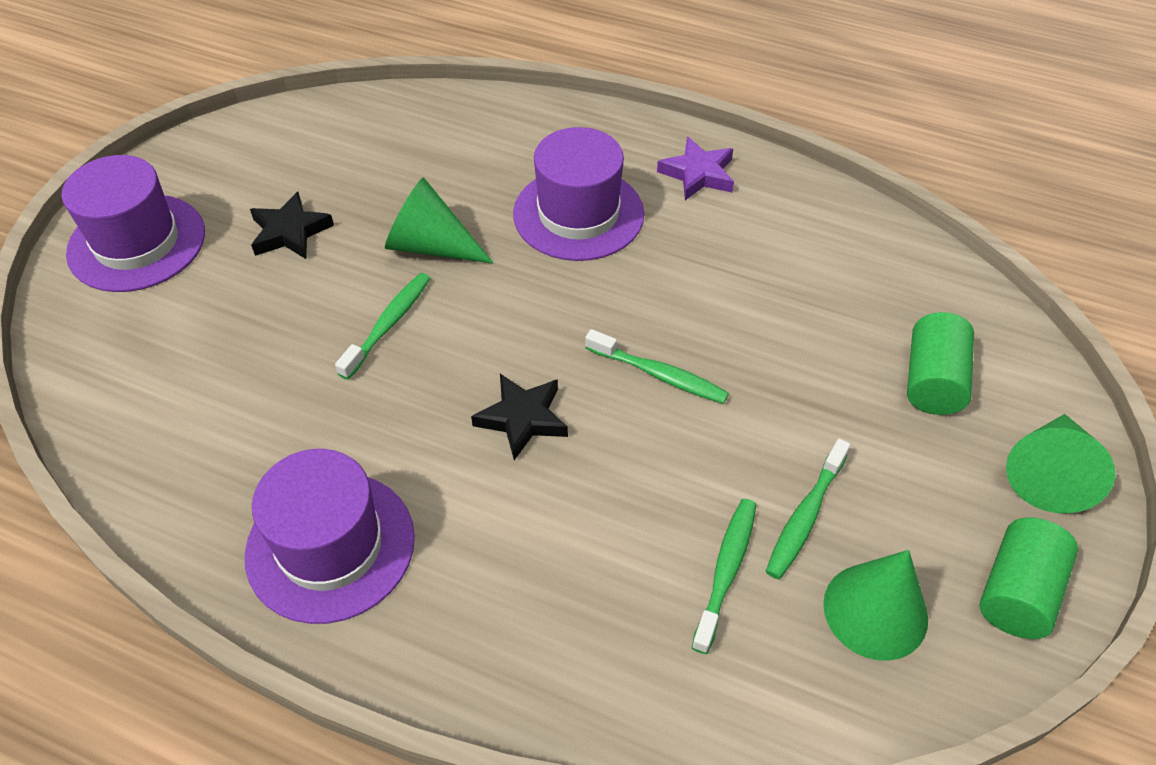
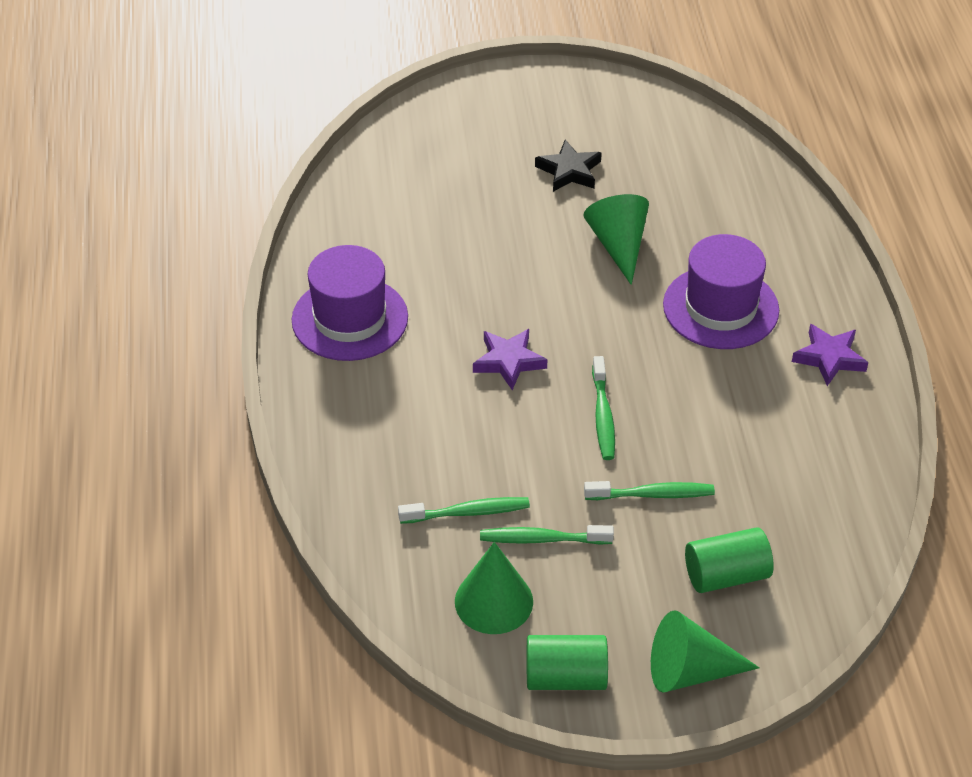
camera: 60 degrees right, 5 degrees down
(137, 243) = (498, 108): purple hat -> none
(389, 324) = (532, 259): green toothbrush -> green toothbrush (653, 494)
(522, 418) = (508, 361): black star -> purple star

